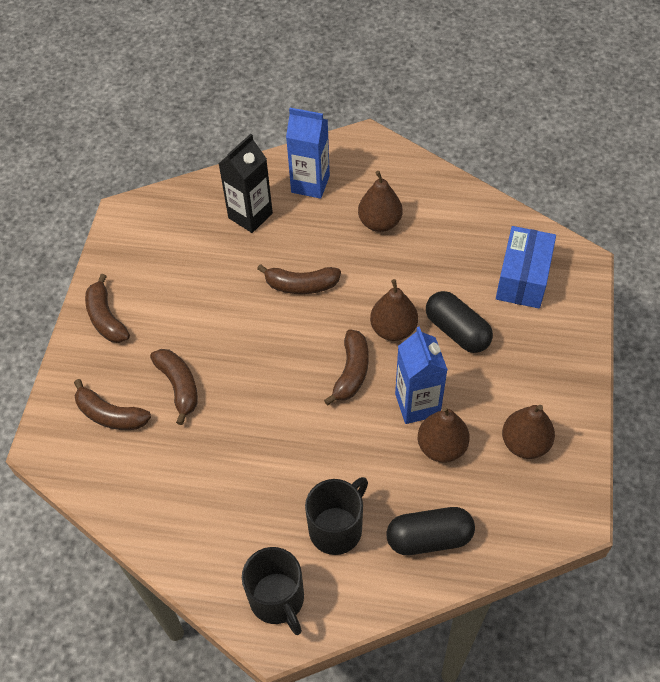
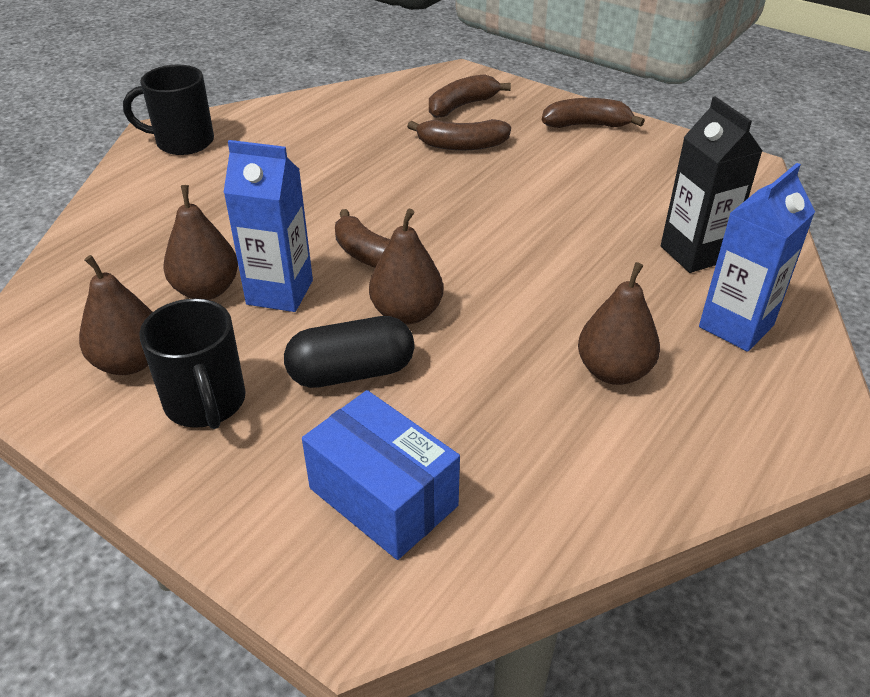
camera: 115 degrees right, 15 degrees down
(301, 285) = (540, 260): brown banana -> none
(337, 528) = (205, 190): black mug -> black mug (206, 403)
(429, 538) = (122, 242): black capsule -> none

